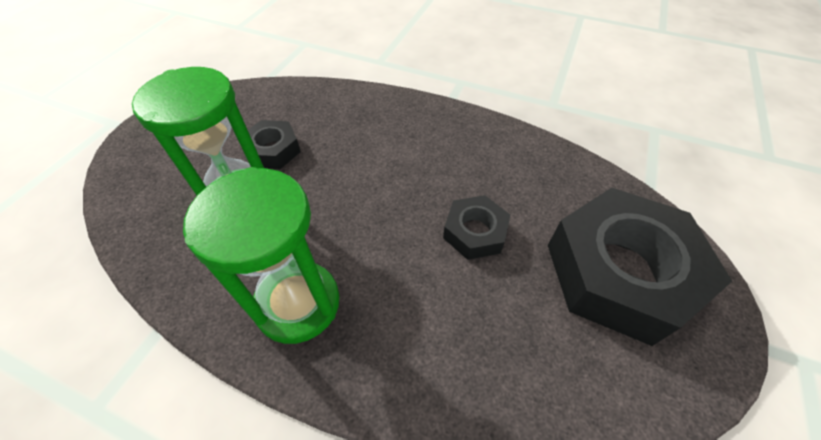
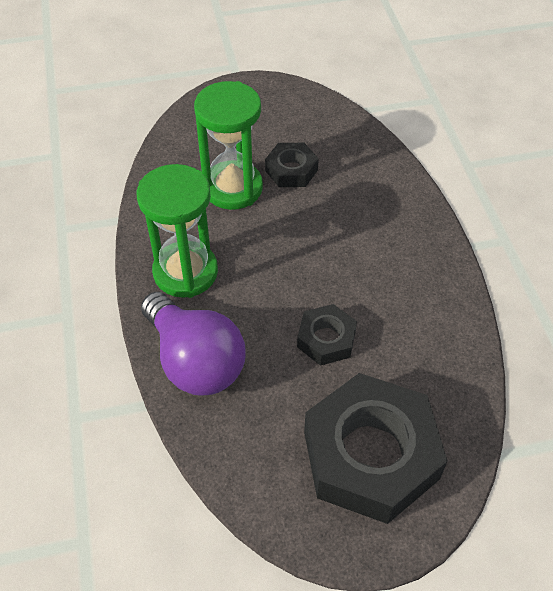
camera: 55 degrees right, 0 degrees up
(419, 365) = (195, 361): none -> purple light bulb

